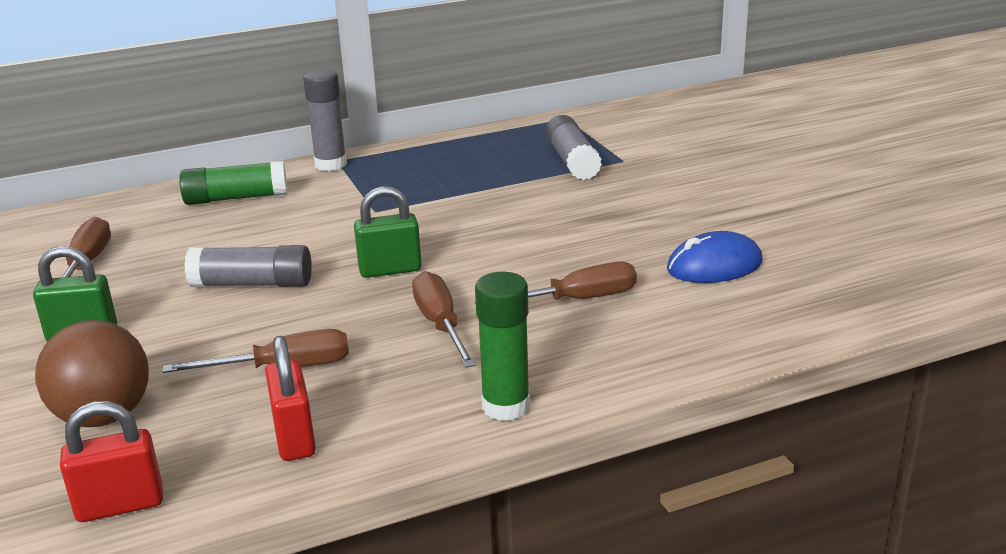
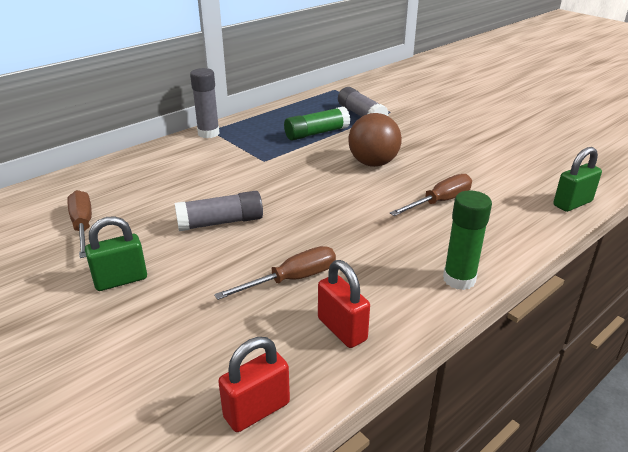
camera: 20 degrees left, 5 degrees up
(104, 416) = (188, 341): brown ball -> brown ball (373, 163)
(236, 198) = (160, 163): green glue stick -> green glue stick (316, 133)
(390, 270) = (307, 199): green padlock -> green padlock (572, 203)
(440, 325) = (371, 231): brown screwdriver -> none
(714, 266) = (498, 169): blue mouse -> none

